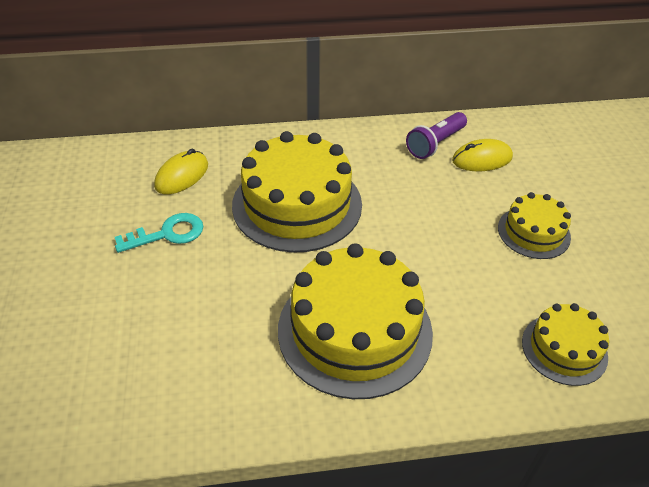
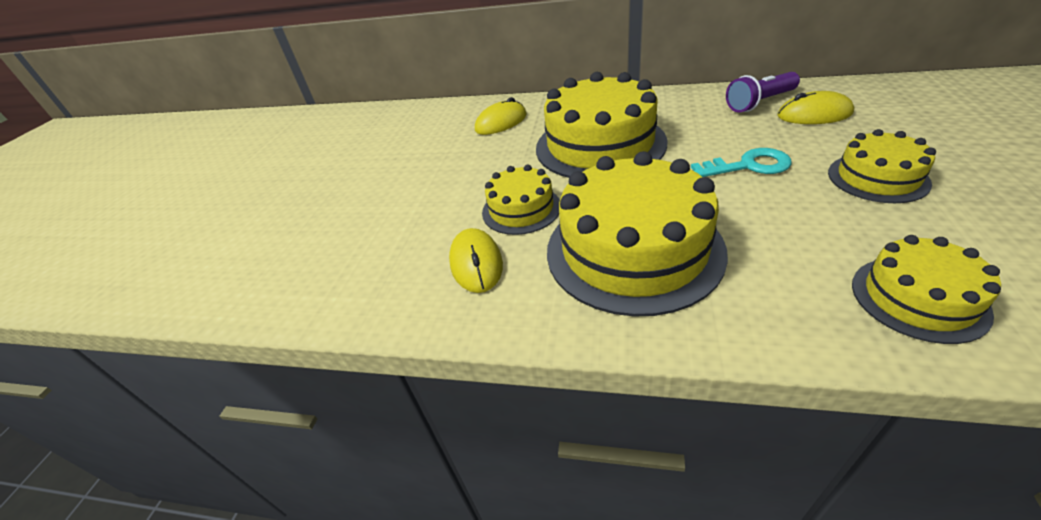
camera: 25 degrees right, 5 degrees down
(168, 234) = (473, 161): turquoise key -> turquoise key (749, 166)
(213, 364) = (476, 263): none -> yellow mouse
(239, 294) = (521, 209): none -> yellow cake

